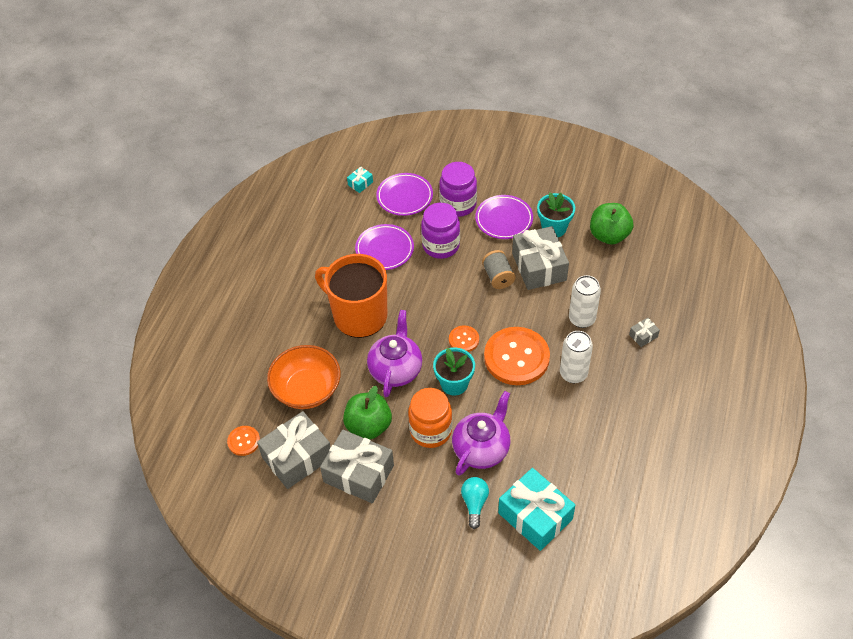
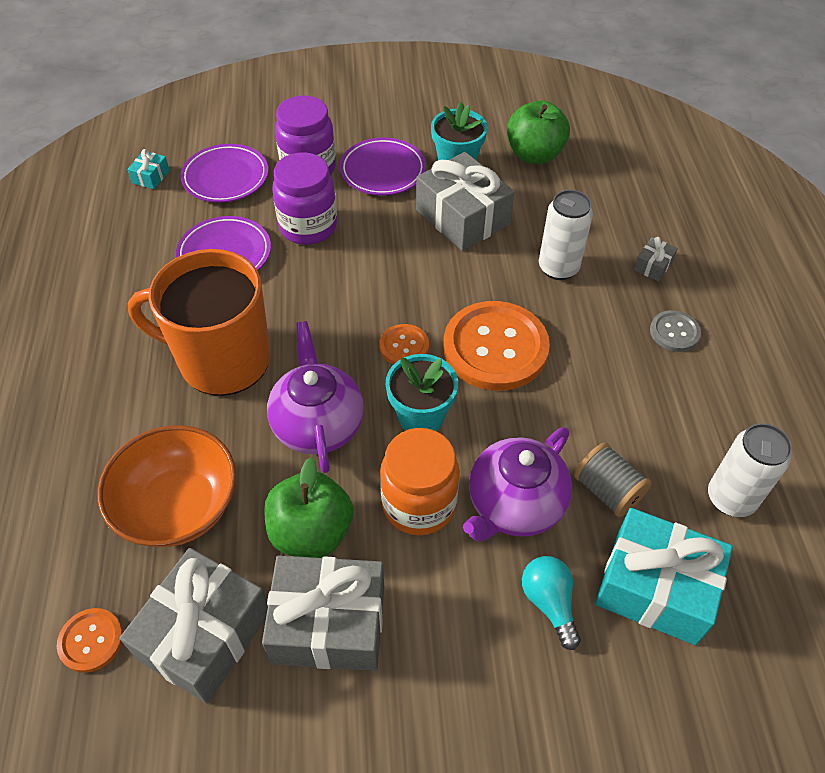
camera: 25 degrees left, 0 degrees up
(481, 449) = (514, 505): purple teapot -> purple teapot turned 150 degrees counterclockwise
(498, 277) = (412, 245): grey spool -> grey spool (607, 490)
(573, 374) = (589, 346): white can -> white can (730, 498)
(631, 382) = (674, 332): none -> grey button

